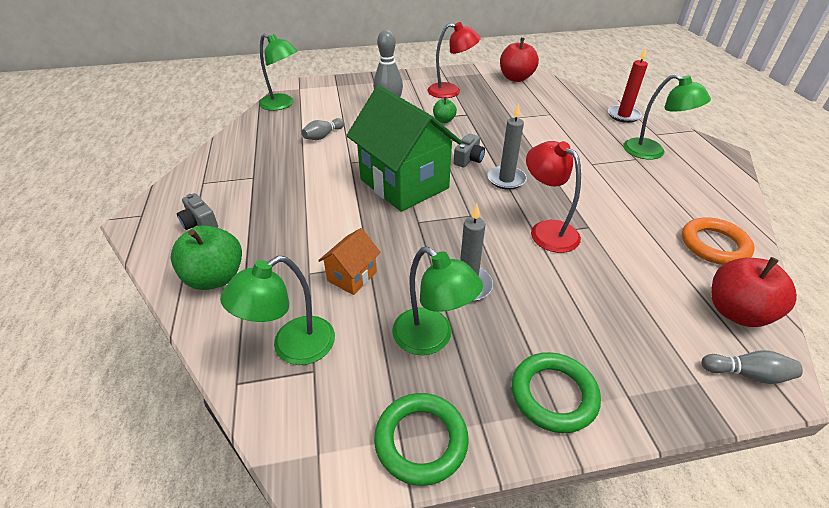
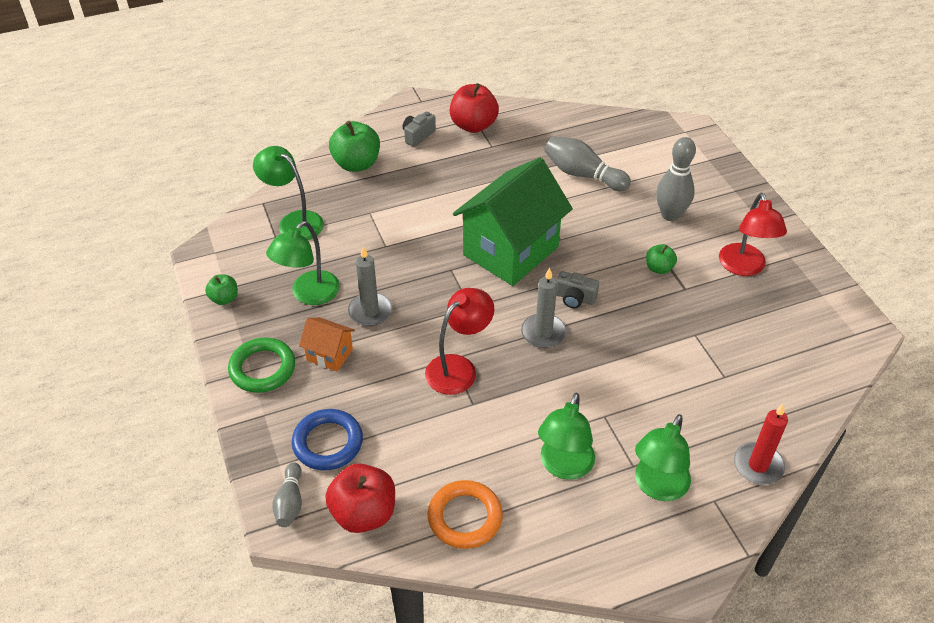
camera: 80 degrees right, 5 degrees up
(282, 104) = (639, 128): green lamp -> green lamp (564, 467)
(323, 136) = (582, 174): grey bowling pin -> grey bowling pin, size x1.65
(352, 276) = (369, 238): orange house -> orange house (329, 355)
(421, 440) = (224, 298): green ring -> green apple
(516, 78) = (827, 336): red apple -> red apple (473, 125)
(656, 335) = (328, 443): none -> blue ring

